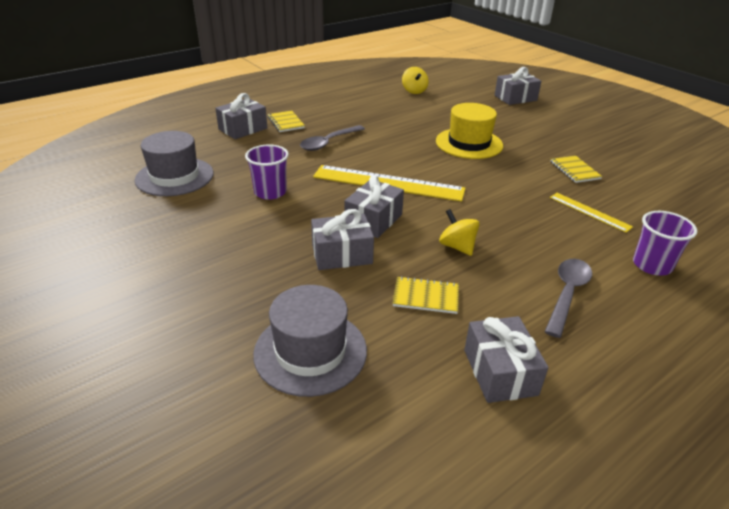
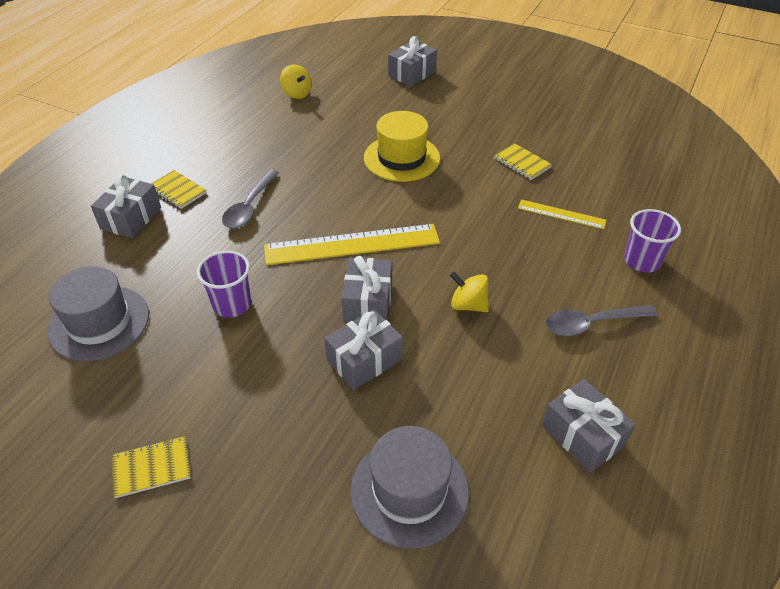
camera: 25 degrees left, 10 degrees up
(426, 296) = (475, 379): yellow notebook -> yellow notebook (152, 468)
(567, 294) = (591, 323): grey spoon -> grey spoon turned 105 degrees counterclockwise

